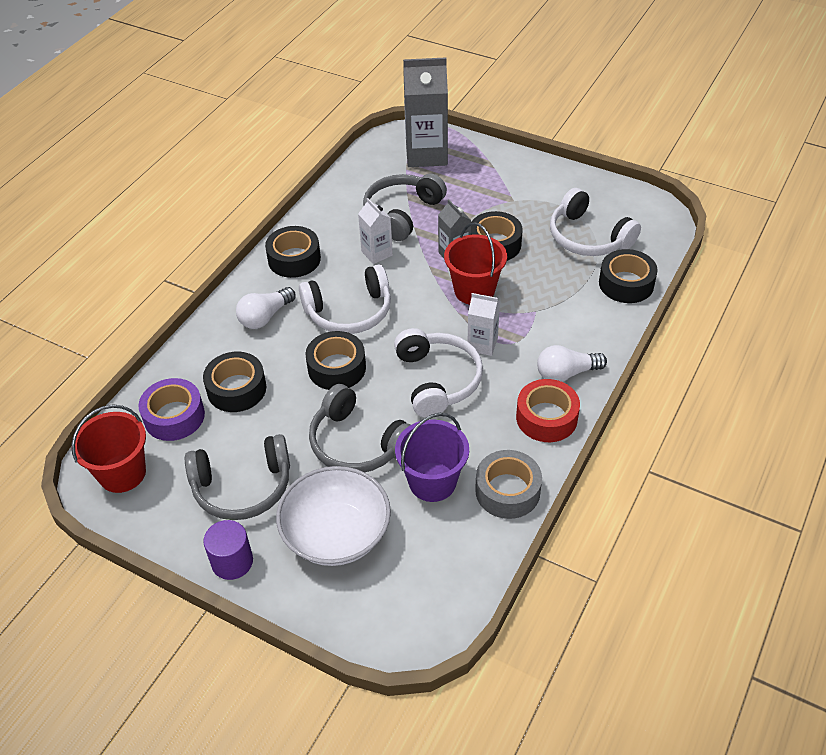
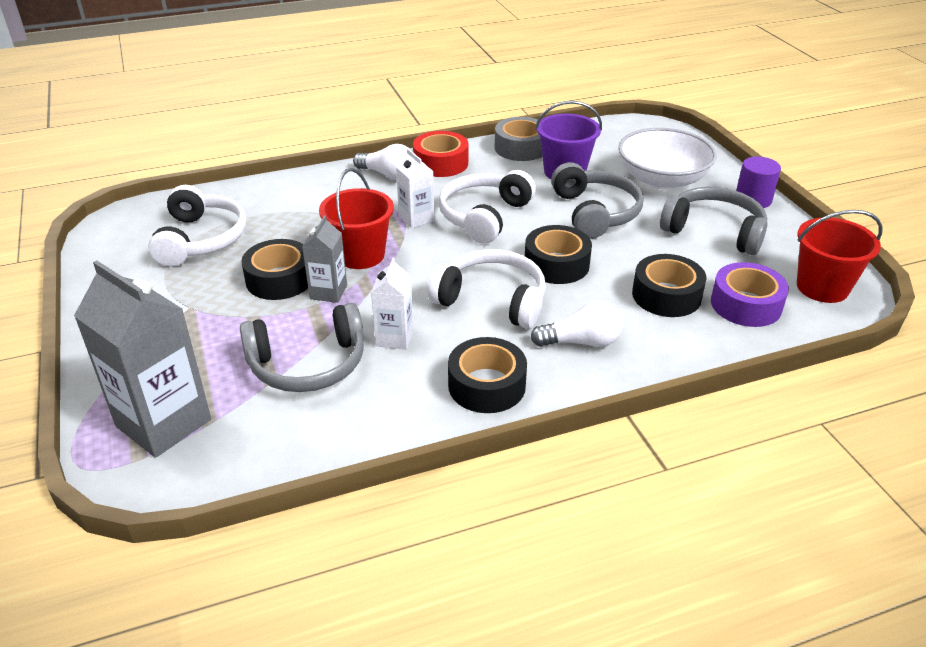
camera: 140 degrees left, 10 degrees down
(626, 283) = (245, 196): black tape -> none

